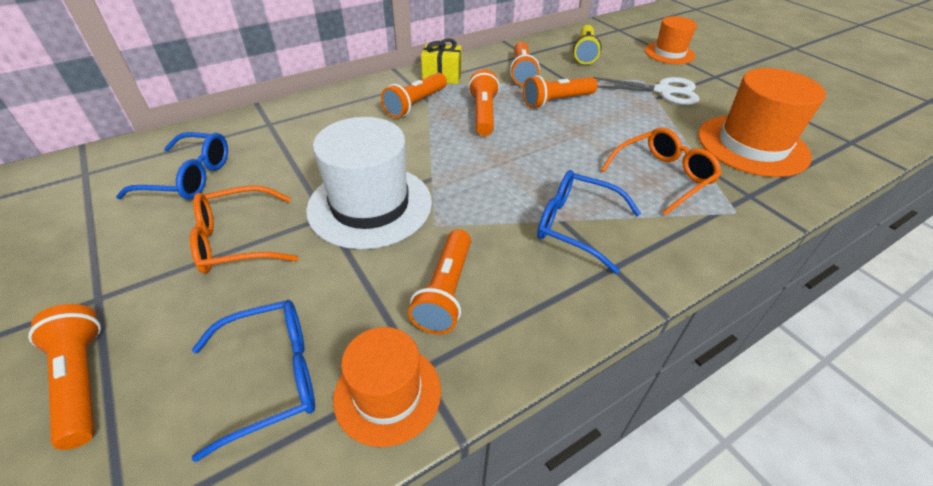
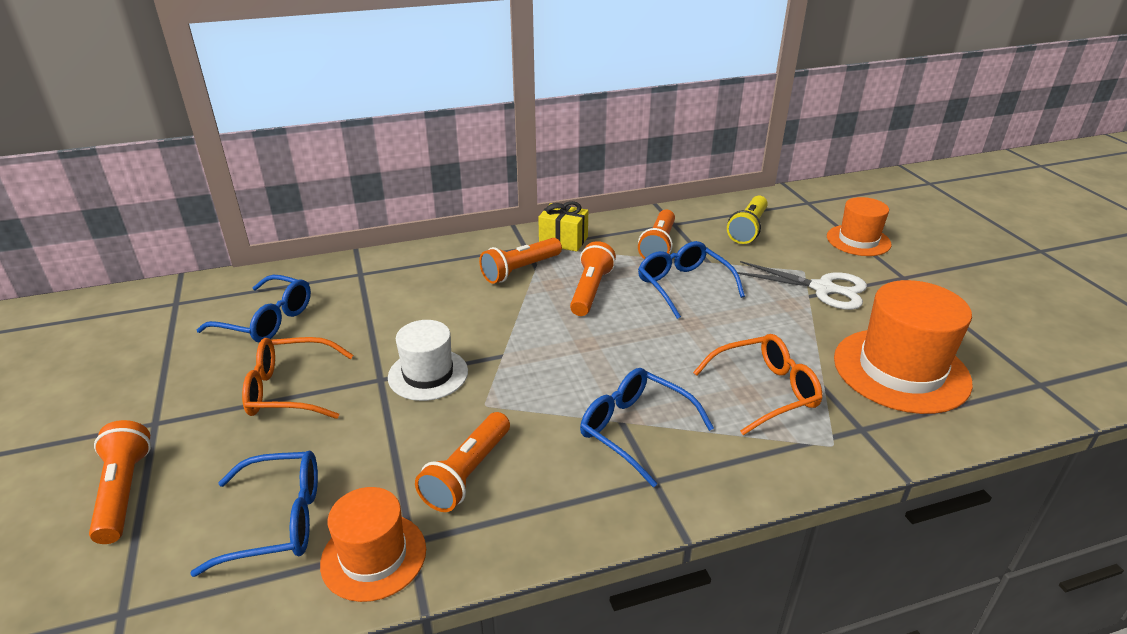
camera: 15 degrees right, 10 degrees down
(370, 205) = (428, 374): white hat -> white hat, size x0.61
(556, 101) = (683, 285): orange flashlight -> blue glasses

